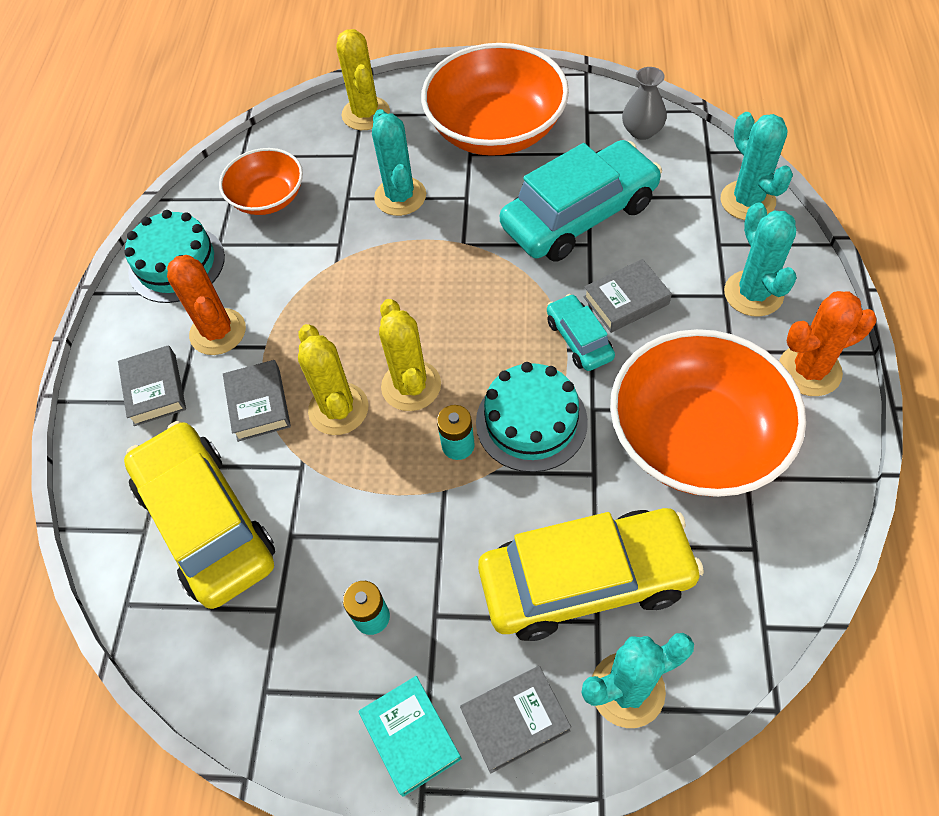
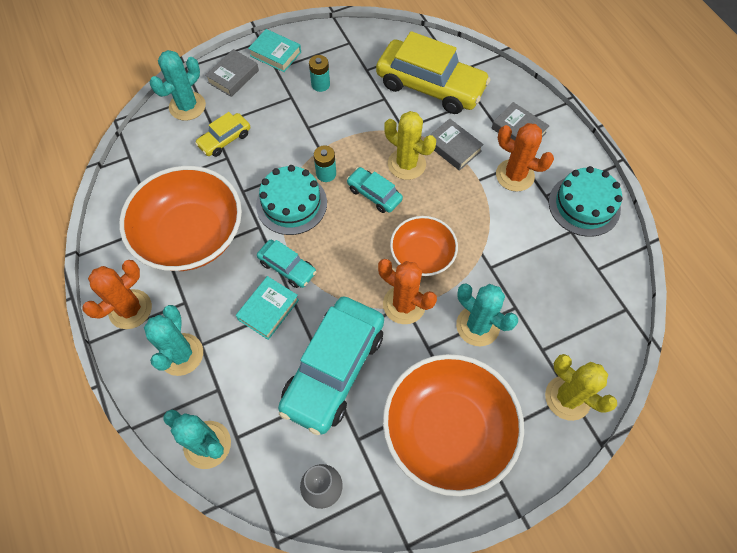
camera: 145 degrees right, 5 degrees up
(268, 198) = (572, 281): orange bowl -> orange bowl (422, 255)
(411, 386) = (374, 194): yellow cactus -> turquoise car
(463, 245) = (404, 304): none -> orange cactus
(586, 581) = (225, 140): yellow car -> yellow car, size x0.49
(626, 300) = (268, 309): grey book -> turquoise book
(753, 293) = (181, 354): turquoise cactus -> turquoise cactus turned 45 degrees clockwise

